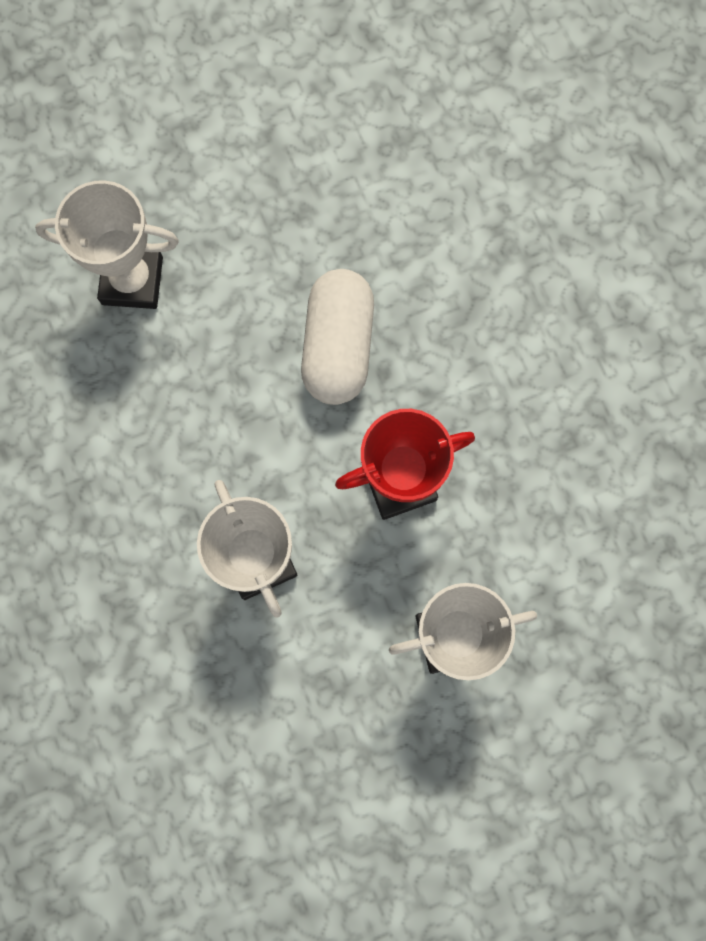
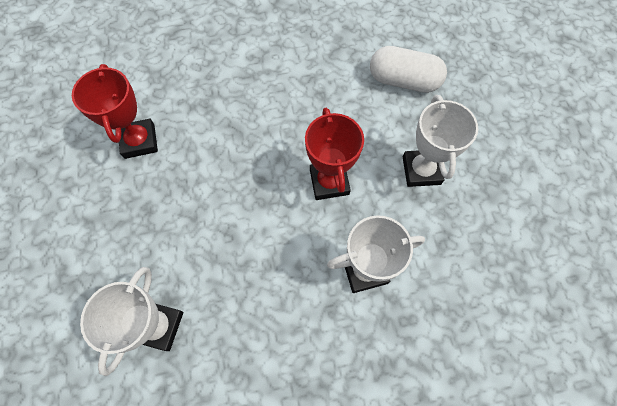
camera: 80 degrees left, 10 degrees down
(338, 346) = (238, 202): white capsule -> white capsule (403, 81)
(415, 167) = (139, 141): none -> red trophy

